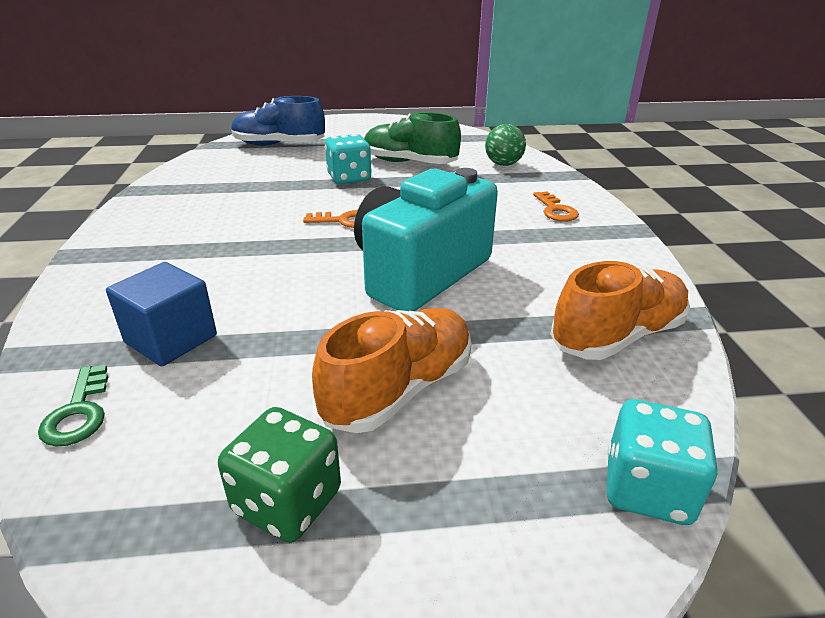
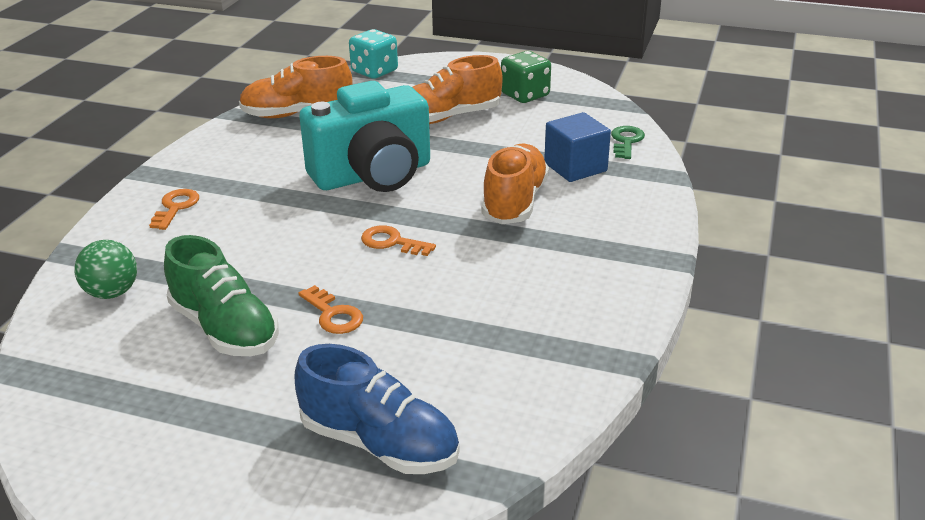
camera: 155 degrees left, 0 degrees up
(243, 276) = (514, 202): none -> orange shoe
(349, 178) = (333, 315): turquoise dice -> orange key

